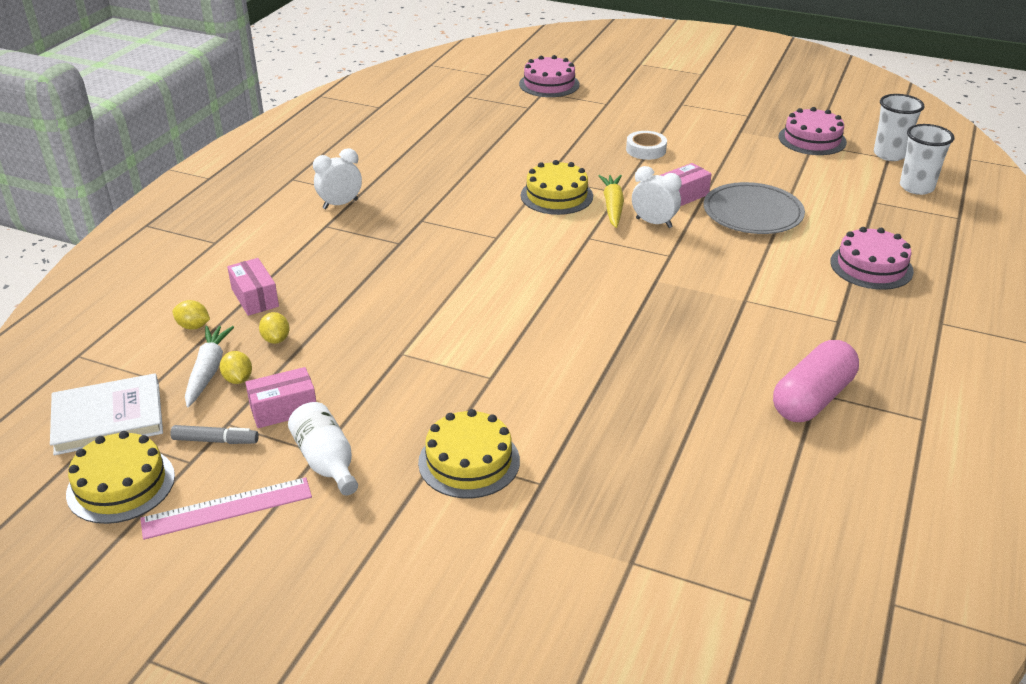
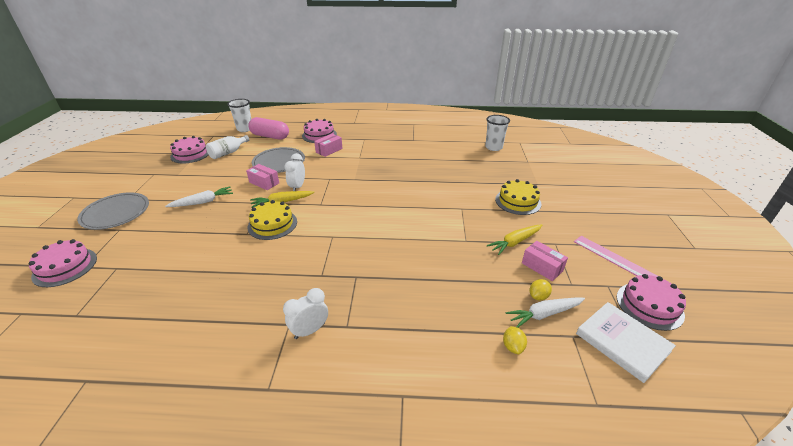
camera: 110 degrees left, 0 degrees up
(121, 485) = (649, 305): yellow cake -> pink cake
(215, 441) = (586, 283): grey marker -> none
(255, 298) = (459, 327): pink box -> pink box (329, 150)
(276, 339) = (492, 295): yellow lemon -> none
(326, 462) = (558, 239): white bottle -> white bottle (228, 153)
(340, 204) = (310, 330): white clock -> white clock turned 105 degrees clockwise
(358, 405) = (515, 242): none -> yellow carrot
(646, 150) = (203, 202): white tape -> white carrot
(647, 99) = (116, 213): none -> grey plate
(812, 398) = (417, 140): pink capsule -> pink capsule (270, 136)
(889, 154) = (210, 135): white cup -> white cup (493, 147)

